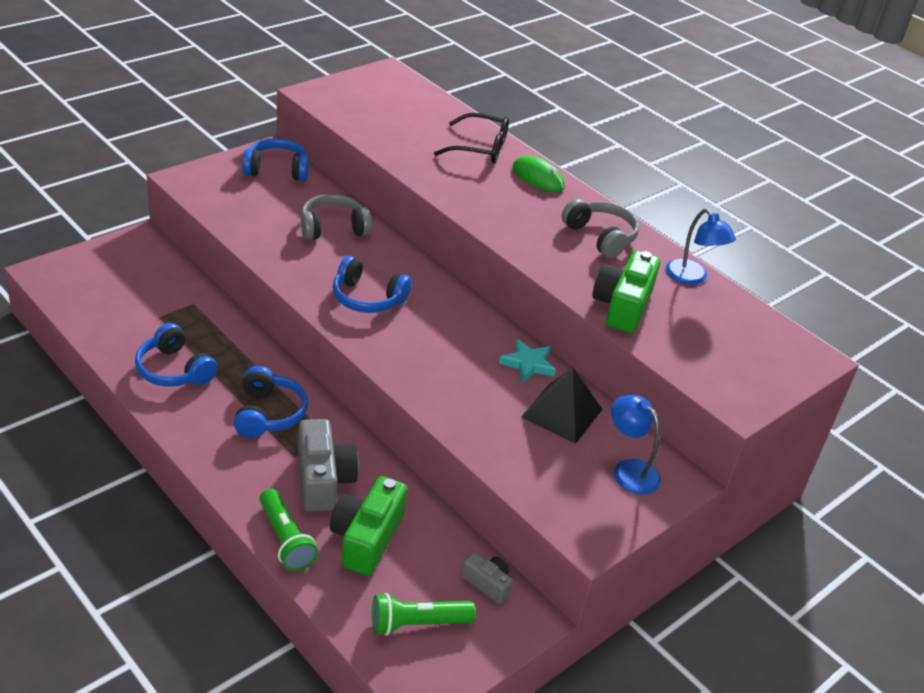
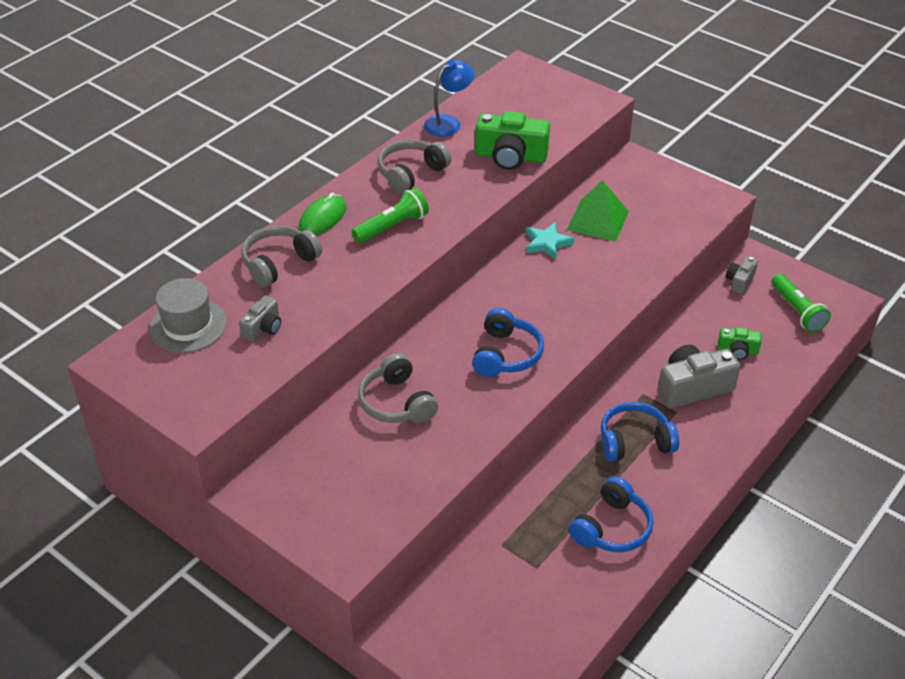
camera: 95 degrees left, 5 degrees up
(277, 170) = (293, 477): blue headphones -> none
(285, 539) = (768, 396): green flashlight -> green flashlight (392, 226)
(366, 538) = (737, 350): green camera -> green camera, size x0.54
(400, 130) = (263, 328): none -> grey camera
(416, 101) = (188, 325): none -> grey hat
(480, 148) = (279, 263): black glasses -> grey headphones
(562, 413) = (598, 220): black pyramid -> green pyramid
(629, 470) = (641, 184): blue lamp -> none

